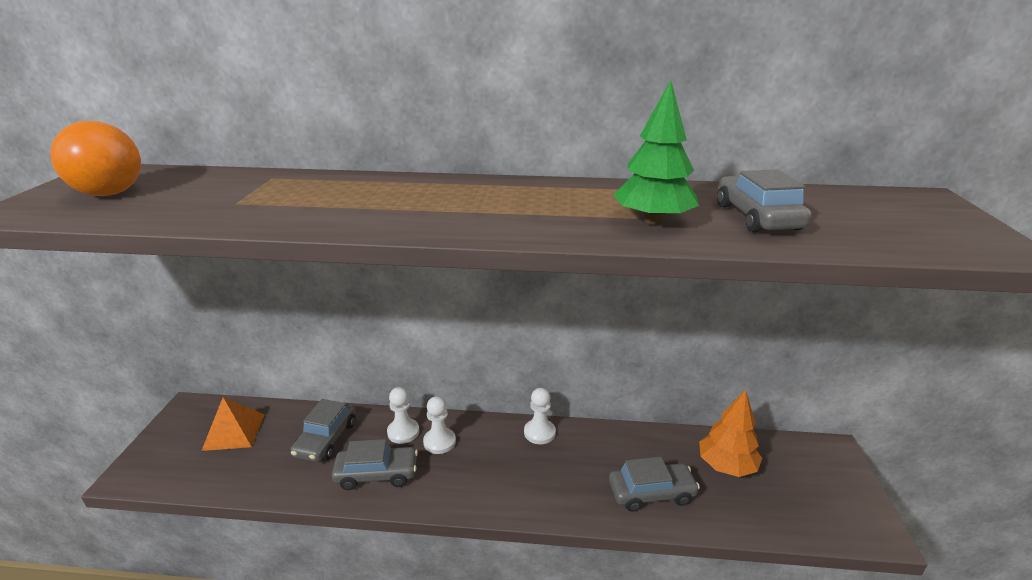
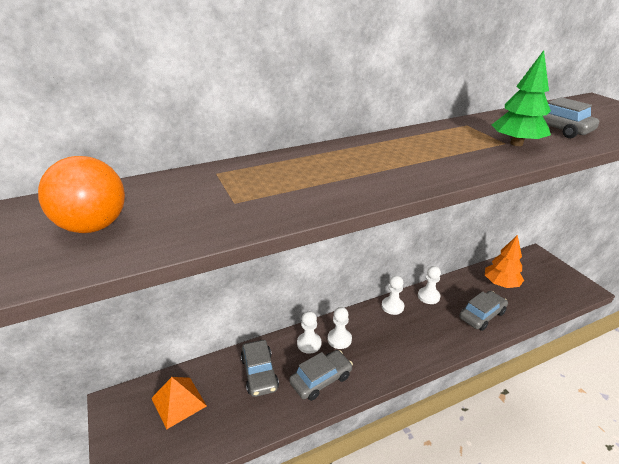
camera: 30 degrees left, 5 degrees up
(599, 440) = (428, 296): none -> white pawn

